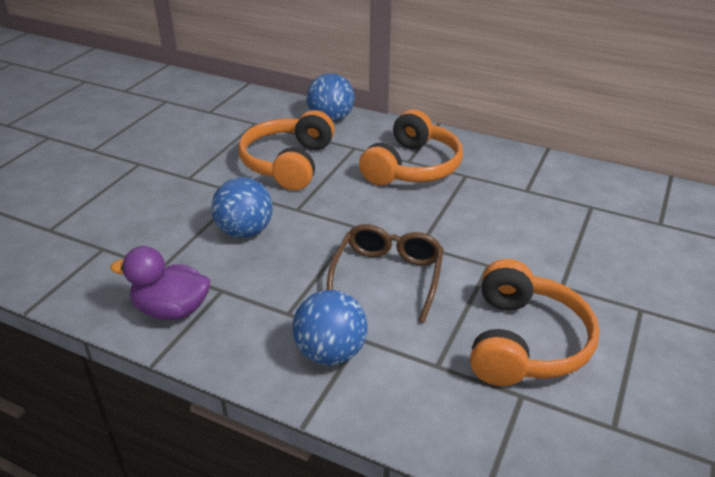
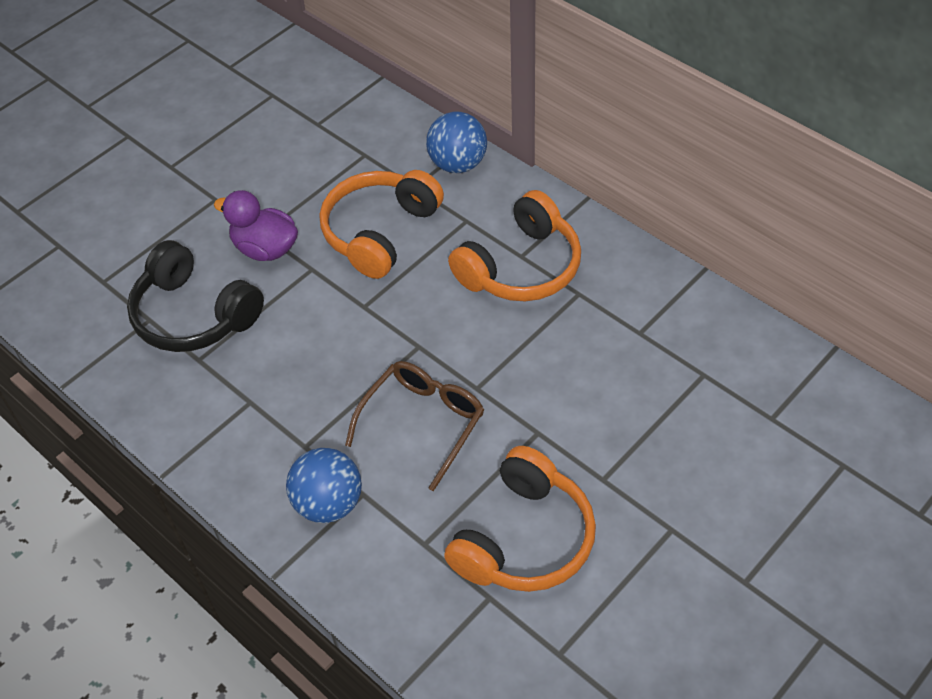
camera: 20 degrees right, 15 degrees up
(145, 238) = (194, 315): none -> black headphones
(172, 310) = (196, 415): purple duck -> purple duck (265, 249)
(245, 231) = (298, 327): blue ball -> none

